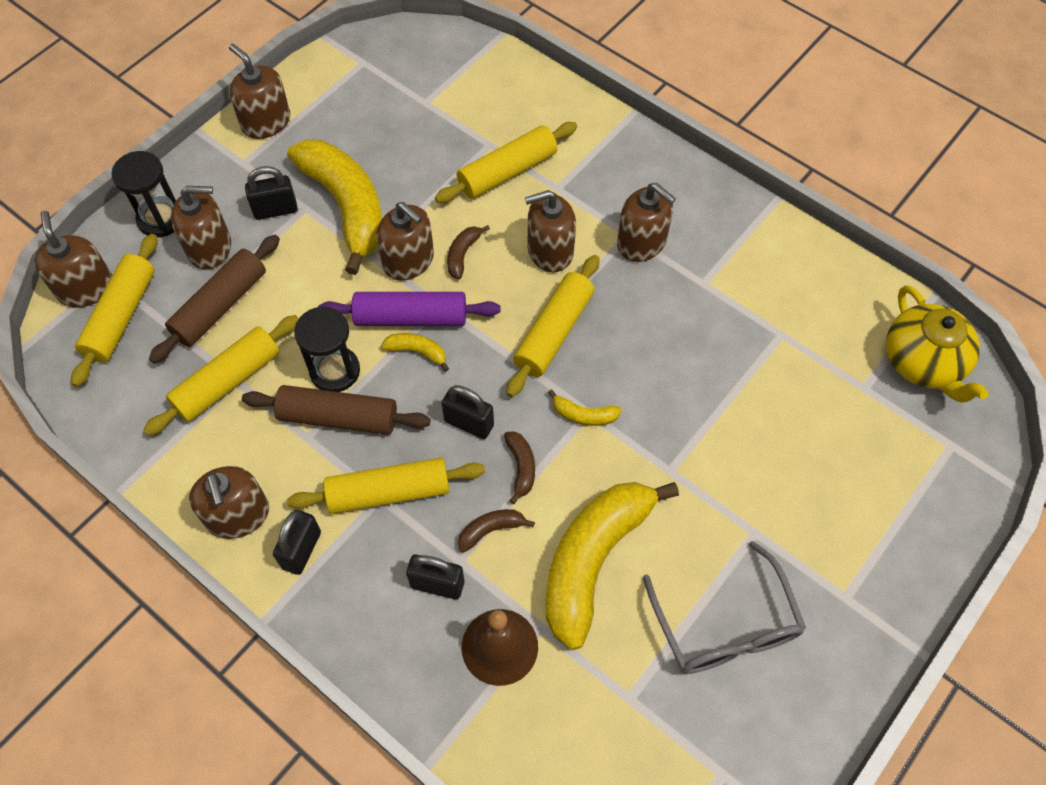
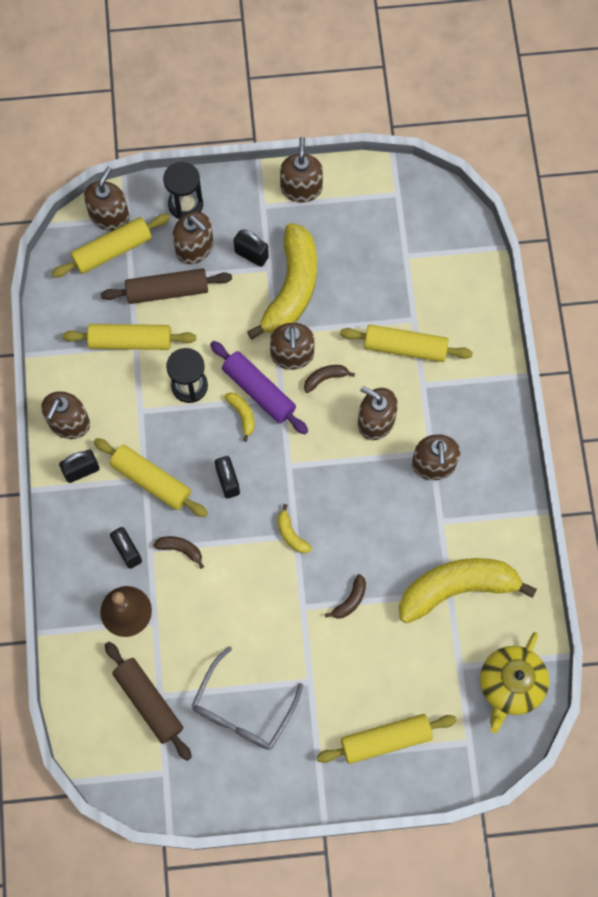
camera: 45 degrees right, 10 degrees up
(338, 417) = (166, 415): brown rolling pin -> brown rolling pin (149, 702)
(521, 467) = (229, 531): brown banana -> brown banana (350, 600)
(554, 332) = (325, 472): yellow rolling pin -> yellow rolling pin (386, 740)
(593, 560) = (214, 614): yellow banana -> yellow banana (457, 588)

